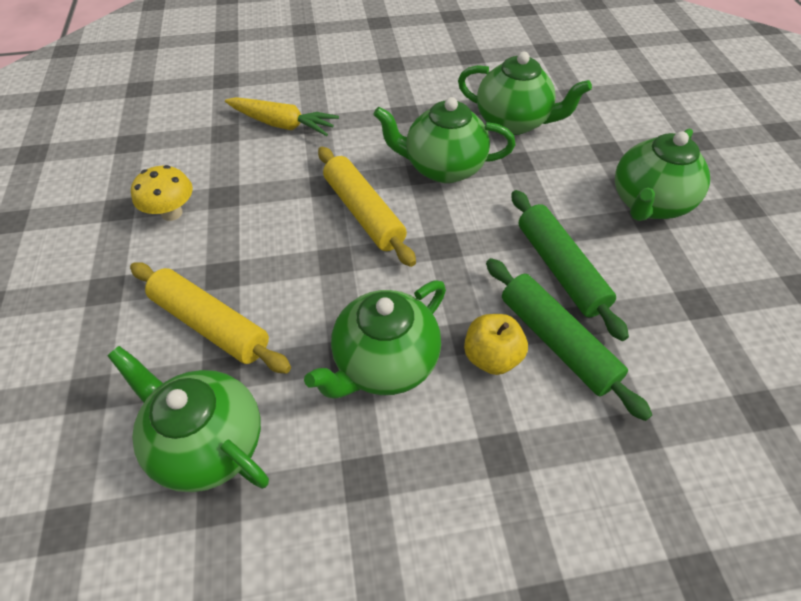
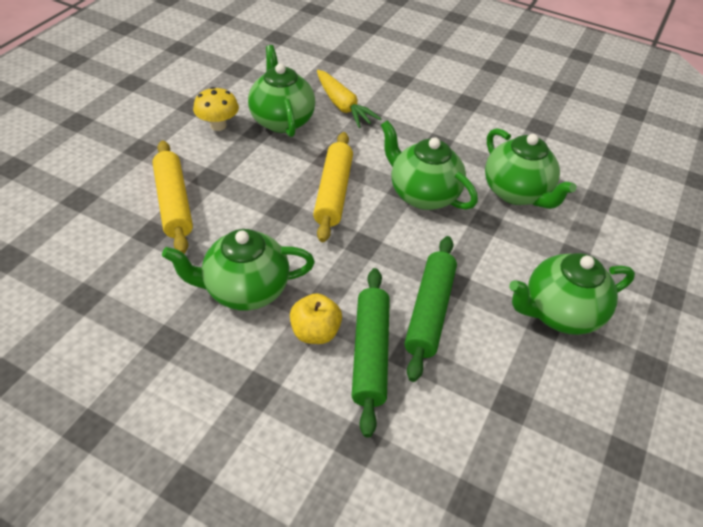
camera: 35 degrees right, 5 degrees down
(207, 443) = (108, 265): green teapot -> green teapot (282, 120)

